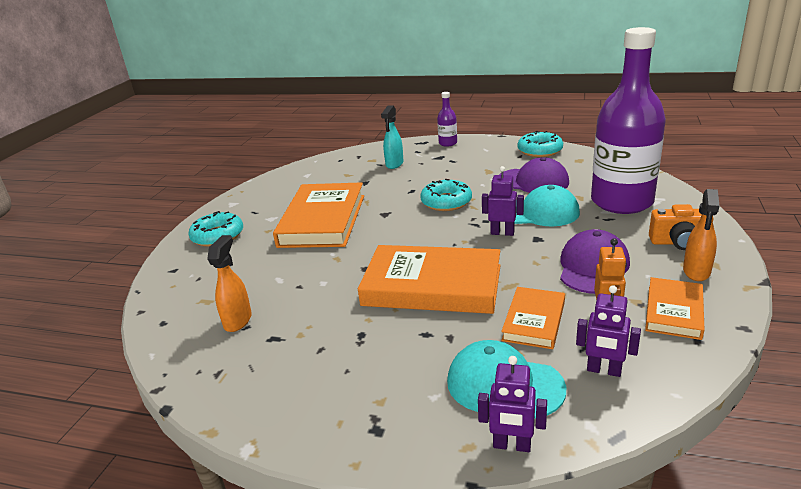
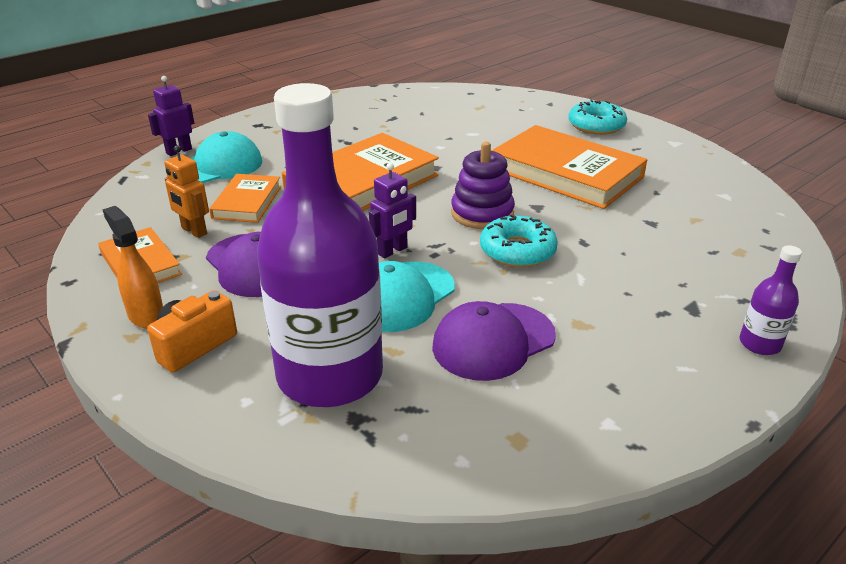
camera: 120 degrees right, 5 degrees up
(238, 320) = (434, 112): orange spray bottle -> none
(394, 164) = (700, 262): turquoise spray bottle -> none
(417, 225) = (482, 213): none -> purple stacking toy
(534, 321) = (247, 202): orange book -> orange book turned 45 degrees clockwise
(540, 150) = (614, 423): turquoise donut -> none
(604, 370) = (161, 201): purple robot -> none

